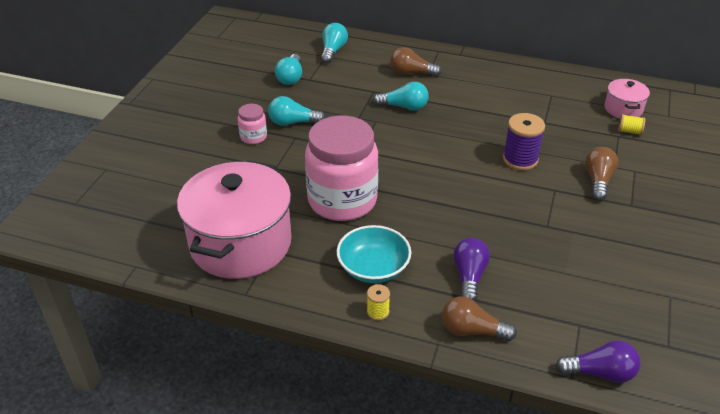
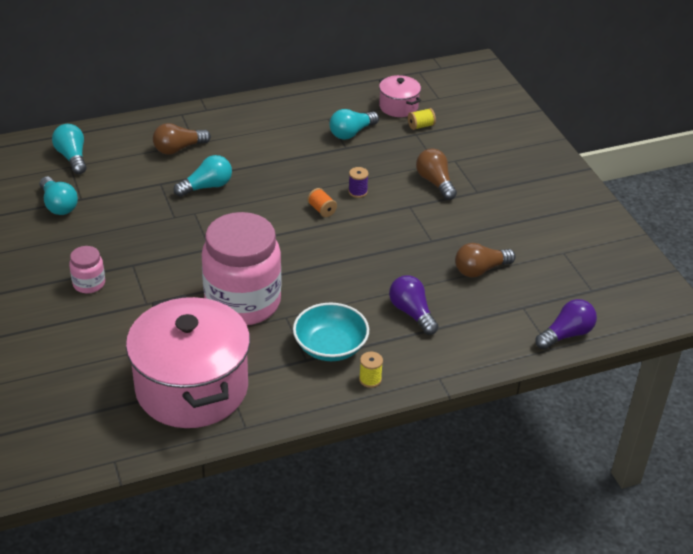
camera: 40 degrees left, 0 degrees up
(293, 122) = (113, 251): turquoise light bulb -> turquoise light bulb (351, 133)
(472, 331) = (454, 354): brown light bulb -> brown light bulb (480, 270)
(475, 160) = (322, 210): none -> orange spool
(520, 159) = (357, 192): purple spool -> purple spool, size x0.52

